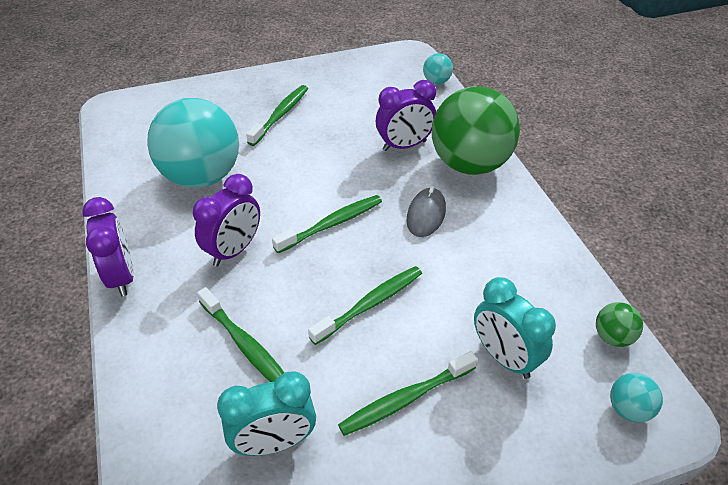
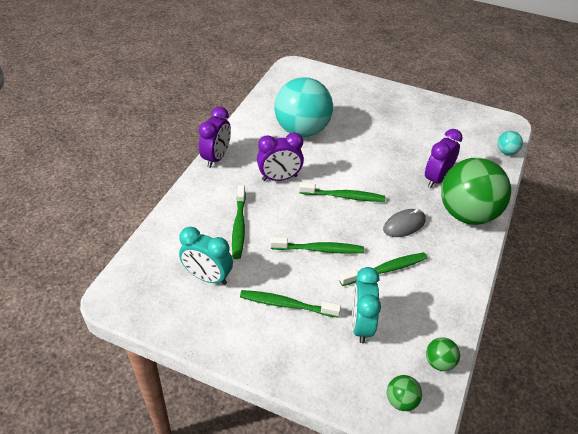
camera: 40 degrees right, 0 degrees up
(280, 115) = (380, 119): green toothbrush -> green toothbrush (385, 270)
(404, 146) = (437, 179): purple clock -> purple clock turned 105 degrees clockwise
(628, 409) = (401, 401): turquoise ball -> green ball

